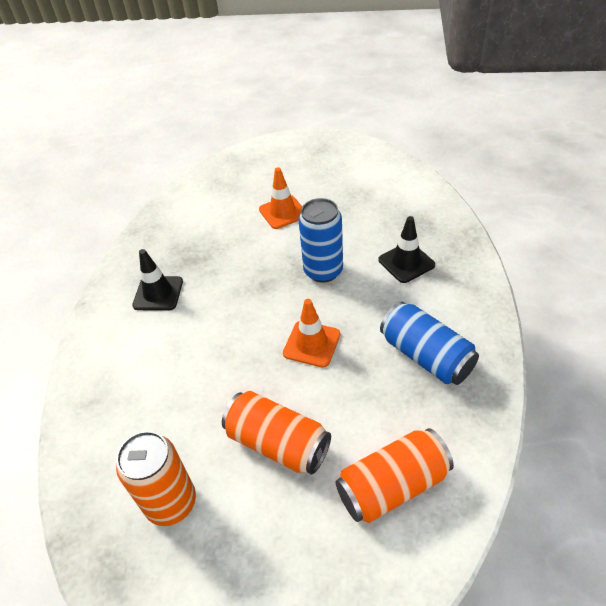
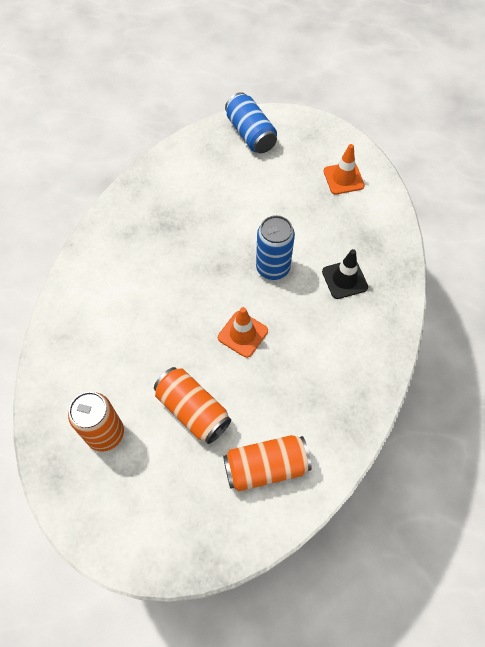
camera: 10 degrees right, 15 degrees up
(158, 293) = (132, 252): black traffic cone -> none
(283, 212) = (256, 197): orange traffic cone -> orange traffic cone (343, 178)
(426, 356) = (328, 370): blue can -> blue can (250, 134)

